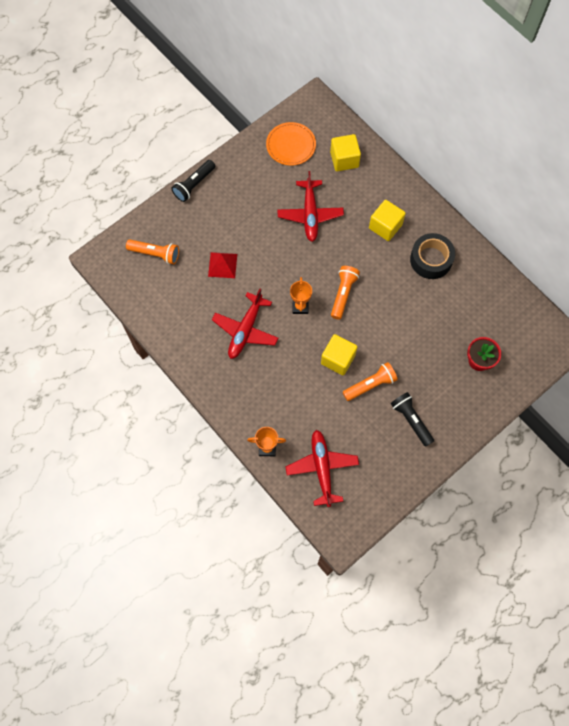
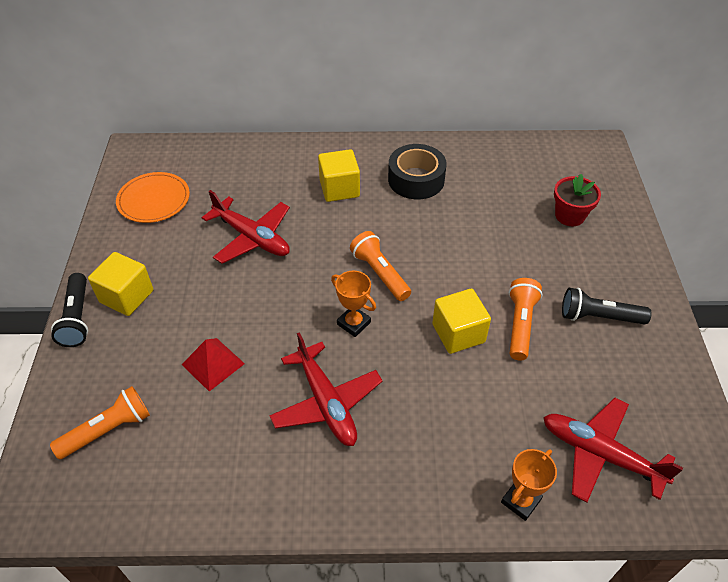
camera: 50 degrees left, 20 degrees down
(344, 159) = (227, 171): yellow cube -> yellow cube (126, 296)

